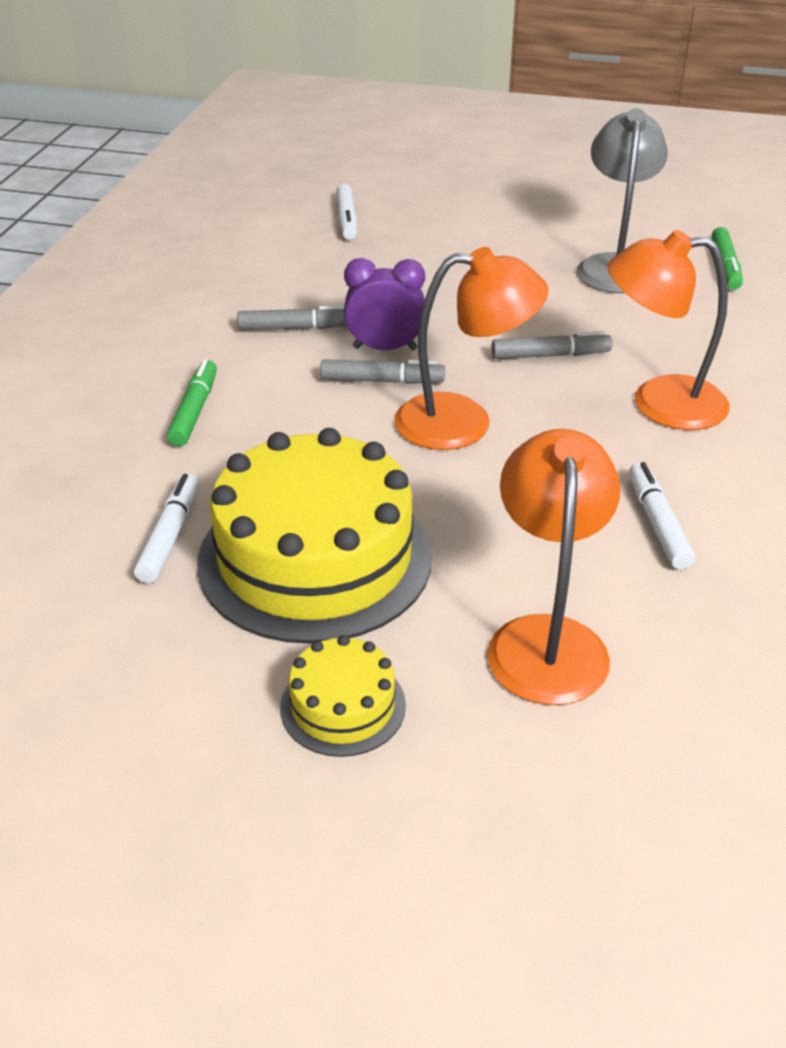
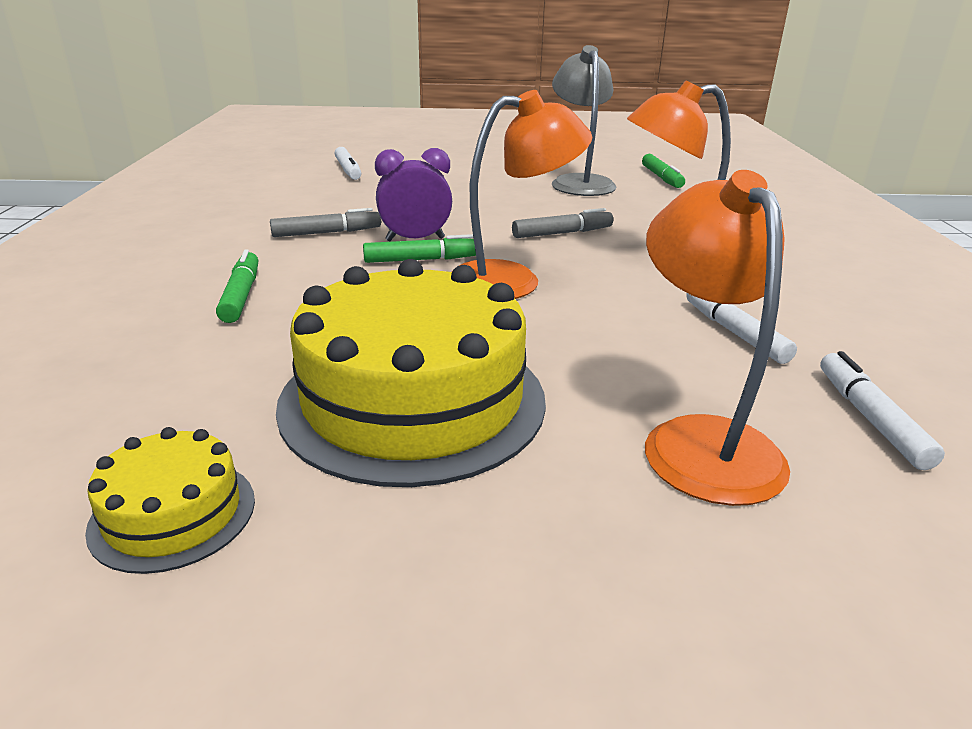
camera: 15 degrees left, 10 degrees down
(170, 536) = (236, 400): white marker -> white marker (870, 419)
(343, 706) = (510, 548): yellow cake -> yellow cake (173, 514)
(381, 381) = (422, 260): grey marker -> green marker

